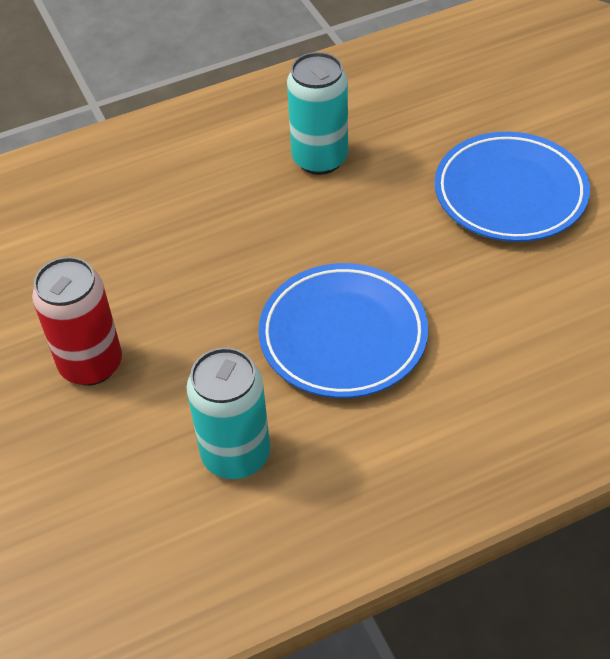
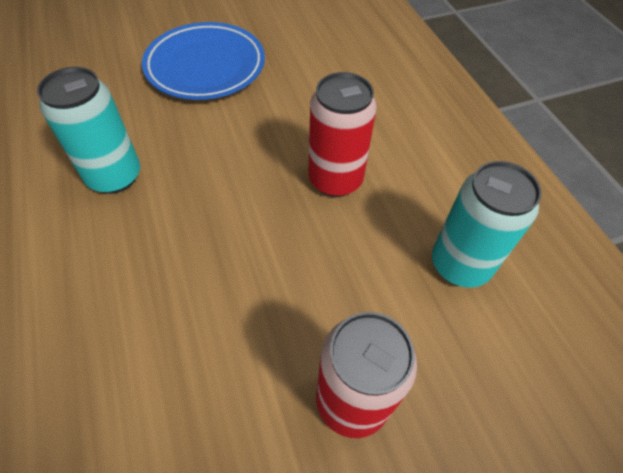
camera: 90 degrees left, 5 degrees up
(343, 336) = (335, 180): blue plate -> red can

